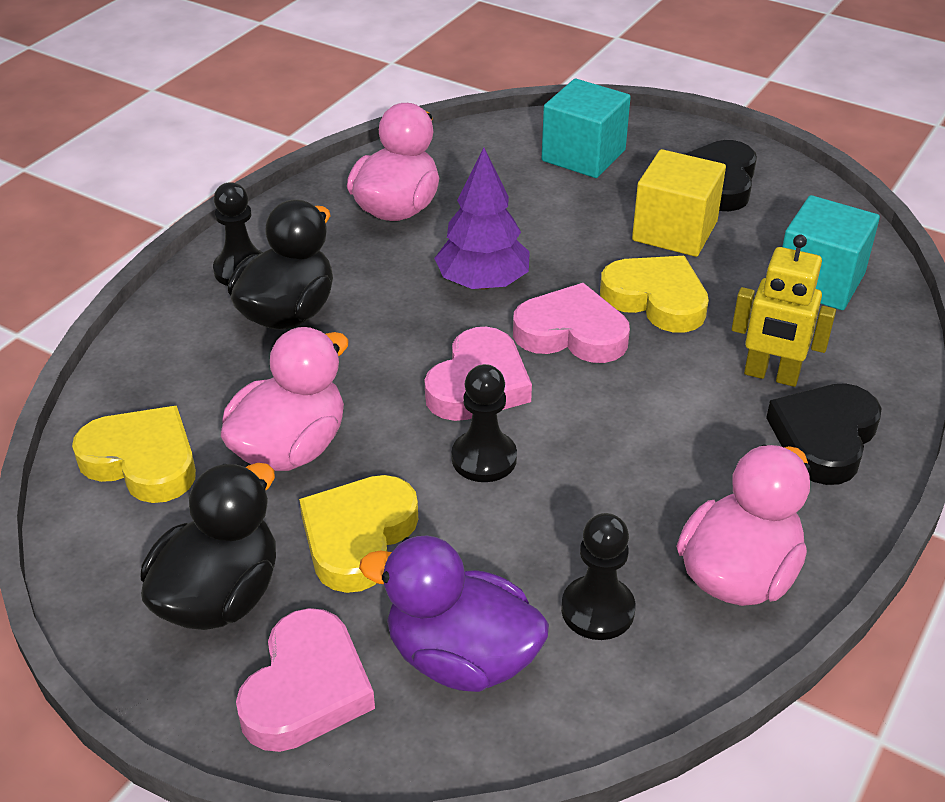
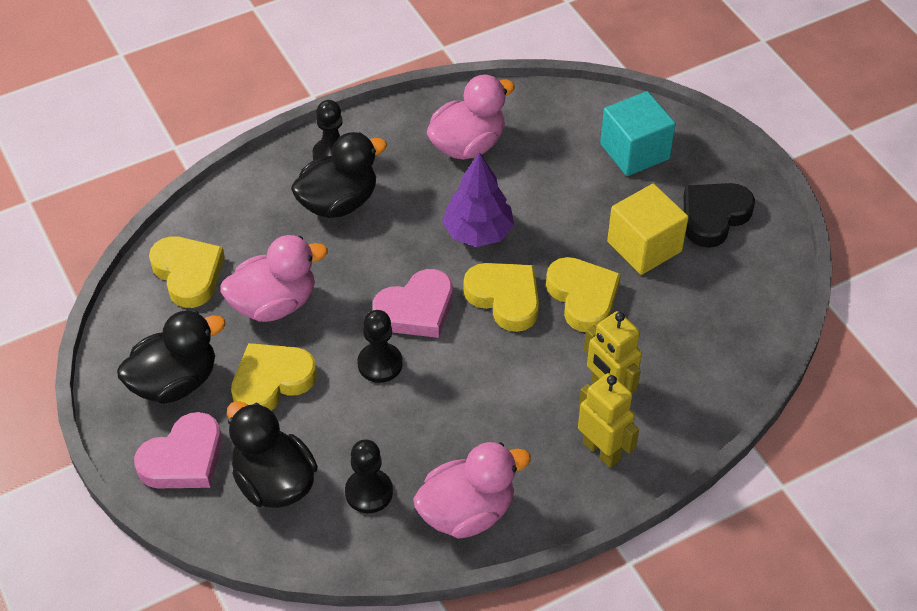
camera: 30 degrees right, 10 degrees up
(461, 657) = (274, 482): purple duck -> black duck
(571, 333) = (505, 298): pink heart -> yellow heart
(819, 281) = (710, 333): turquoise cube -> none
(824, 438) = (602, 451): black heart -> yellow robot

